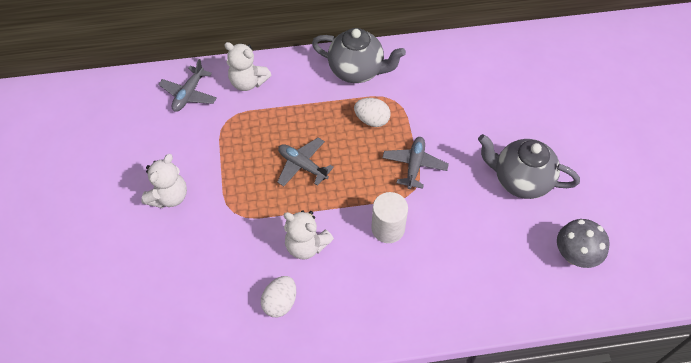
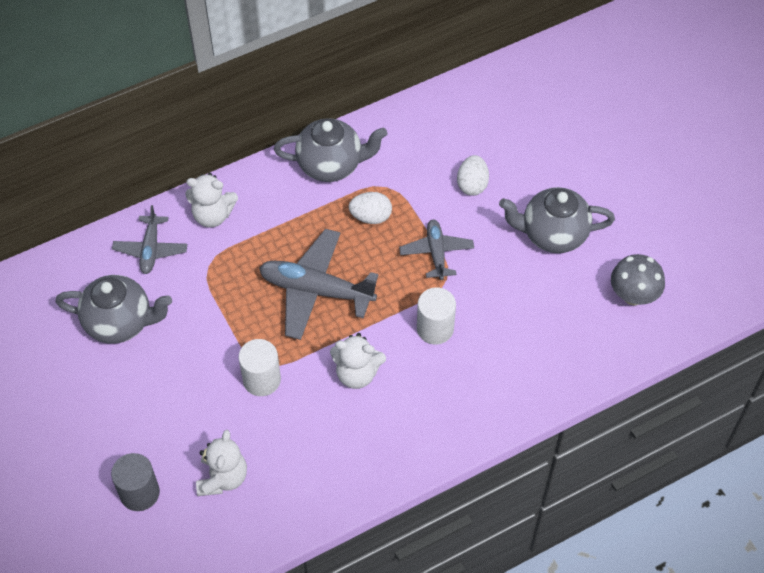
camera: 20 degrees left, 0 degrees up
(86, 287) = (139, 493): none -> grey cylinder
(139, 143) = (120, 323): none -> grey teapot
(169, 196) = (184, 370): white teddy bear -> white teddy bear (222, 478)
(226, 225) = (261, 379): none -> white cylinder
(280, 302) = (355, 439): white egg -> white egg (472, 184)
(302, 165) = (316, 290): grey plane -> grey plane, size x1.70

